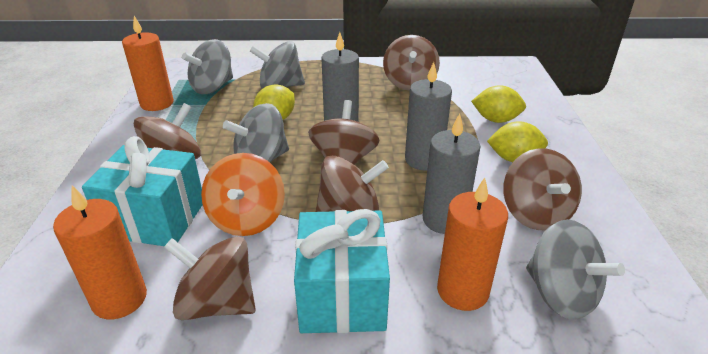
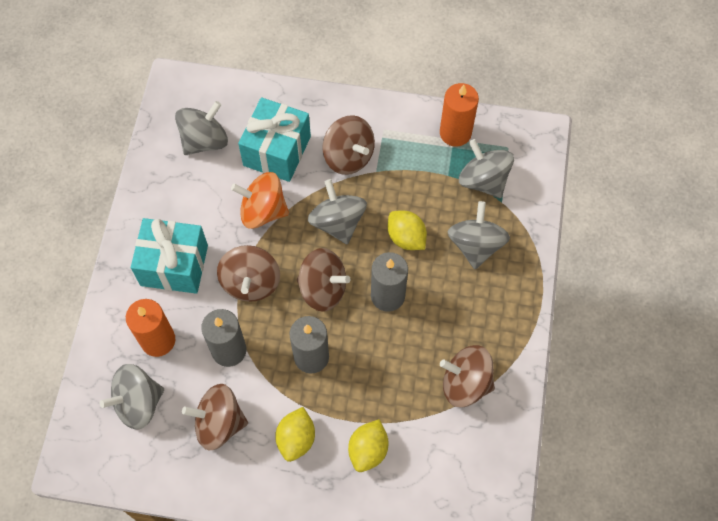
camera: 100 degrees right, 30 degrees up
(119, 299) = (204, 140): orange candle -> grey spinning top
(217, 303) = (187, 193): brown spinning top -> none

